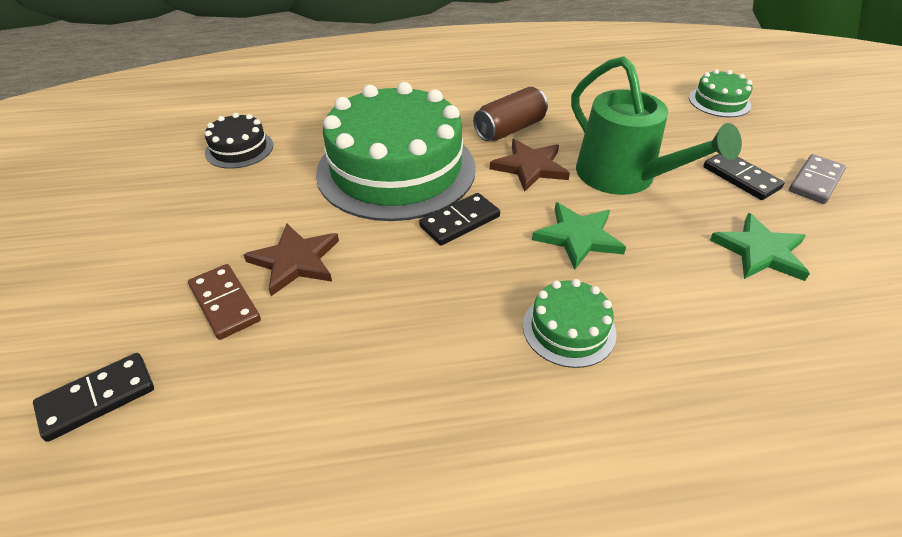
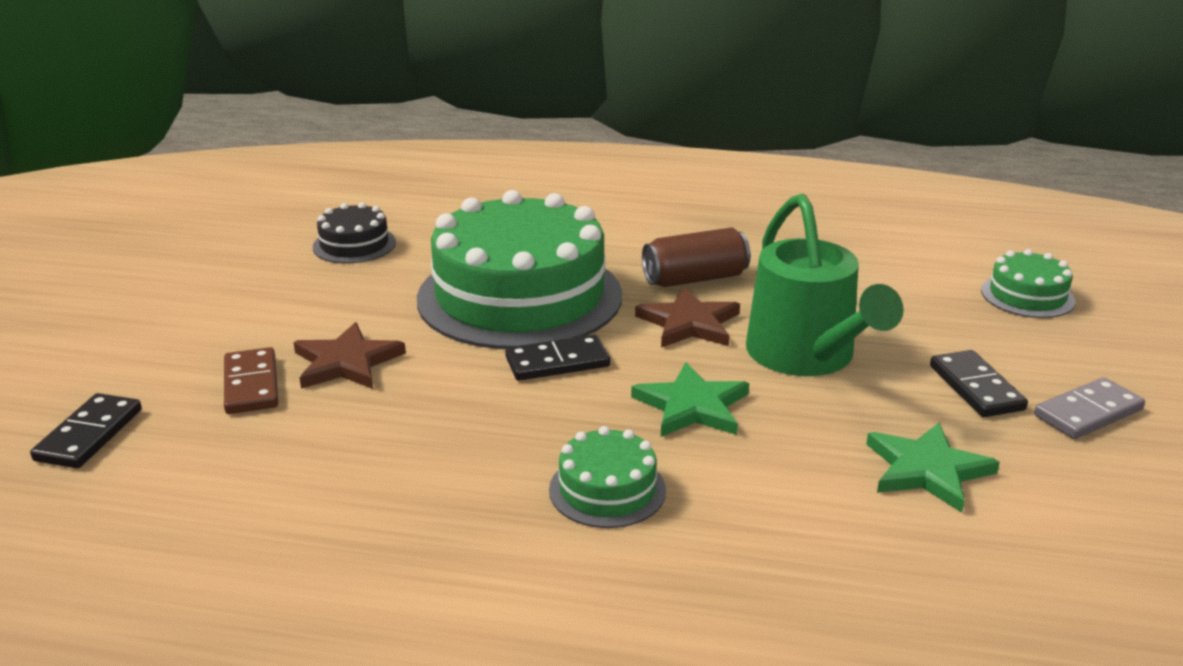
camera: 20 degrees right, 15 degrees down
(97, 398) = (89, 435): black domino -> black domino turned 60 degrees counterclockwise

